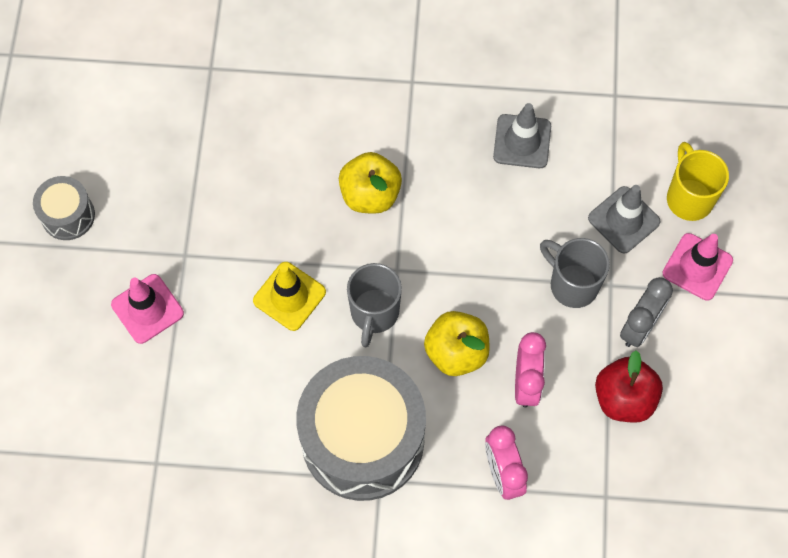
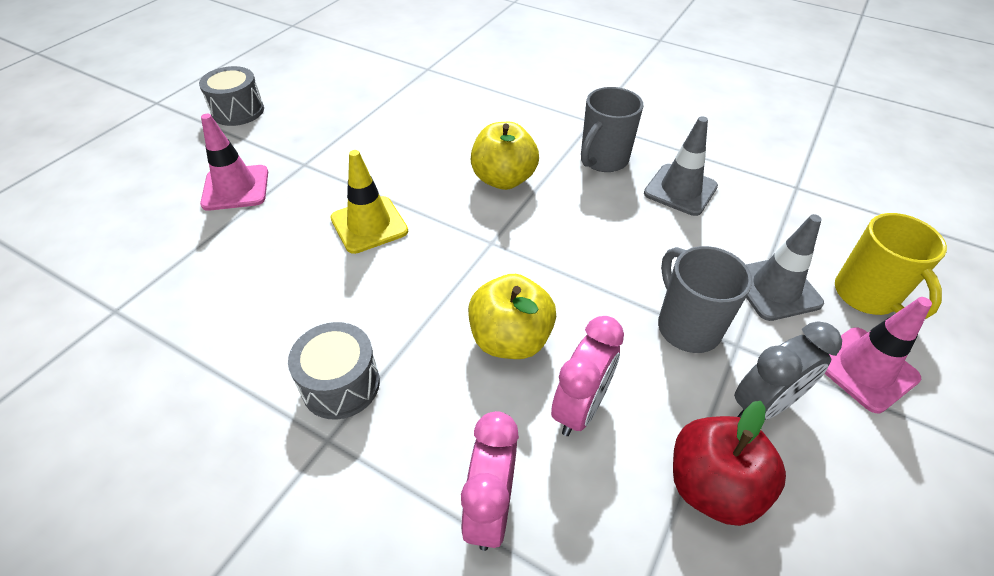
camera: 25 degrees right, 20 degrees down
(363, 440) = (341, 384): grey drum -> grey drum, size x0.46
(374, 313) = (442, 269): grey mug -> grey mug (603, 160)
(688, 198) = (866, 296): yellow mug -> yellow mug turned 150 degrees clockwise

